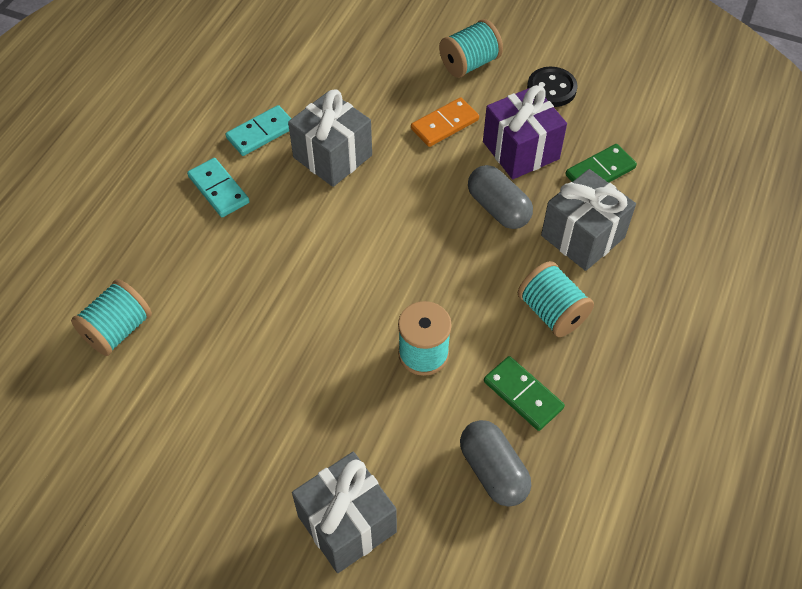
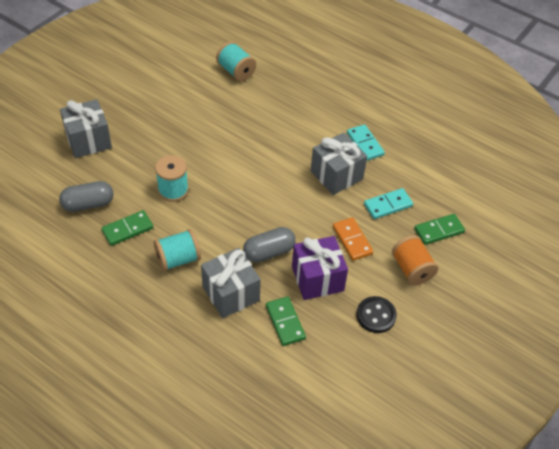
camera: 100 degrees right, 5 degrees down
(218, 190) = (322, 119): turquoise domino -> turquoise domino (388, 205)
(399, 44) = (439, 230): none -> green domino
(469, 63) = (412, 269): turquoise spool -> orange spool

